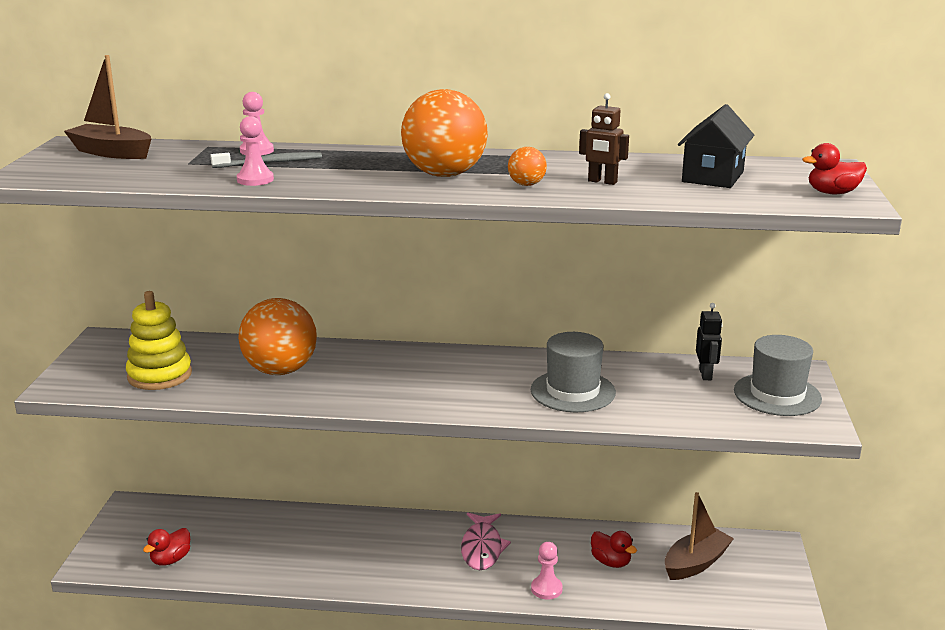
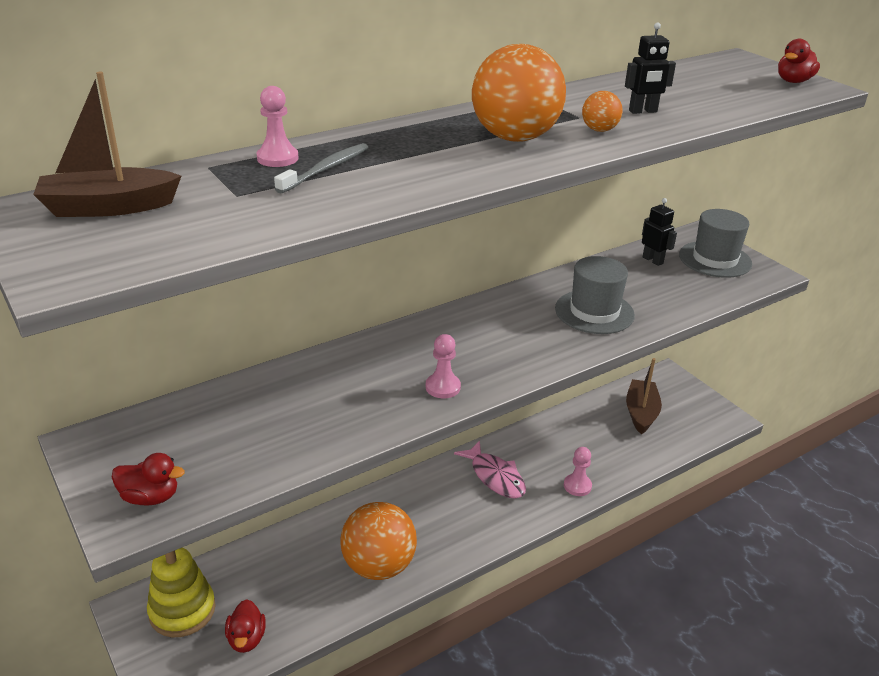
camera: 40 degrees left, 10 degrees up
(160, 375) = (222, 456): yellow stacking toy -> yellow stacking toy (182, 610)
(255, 180) = (359, 195): pink pawn -> pink pawn (443, 387)
(280, 370) = (337, 395): orange ball -> orange ball (379, 566)
(602, 182) = (643, 111): brown robot -> black robot
(611, 562) = (591, 440): red duck -> red duck (150, 497)
(712, 177) = (698, 86): black house -> none

